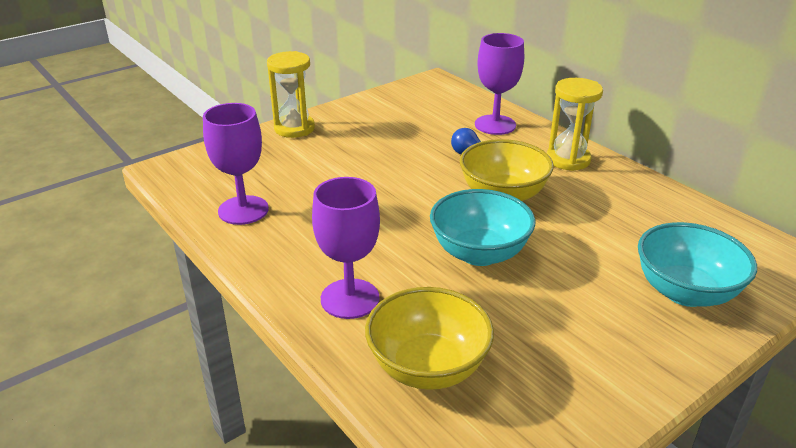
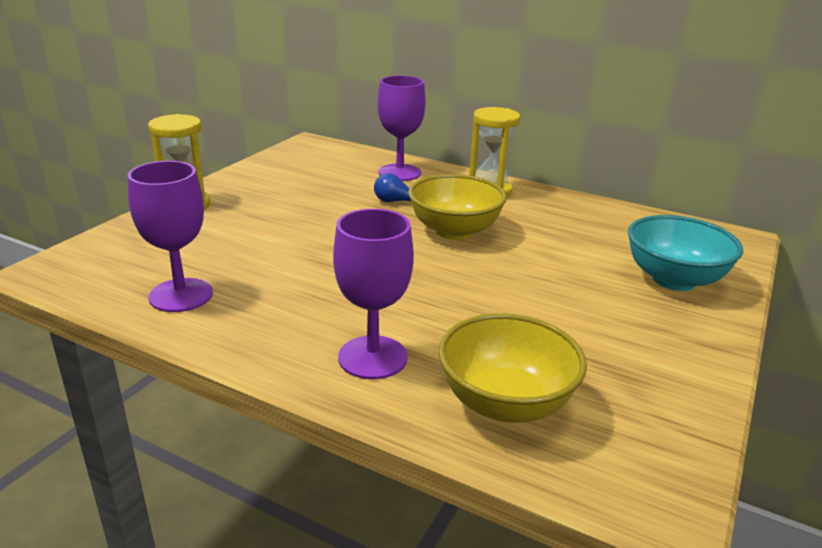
camera: 25 degrees left, 5 degrees down
(479, 253) = (472, 285): turquoise bowl -> none

